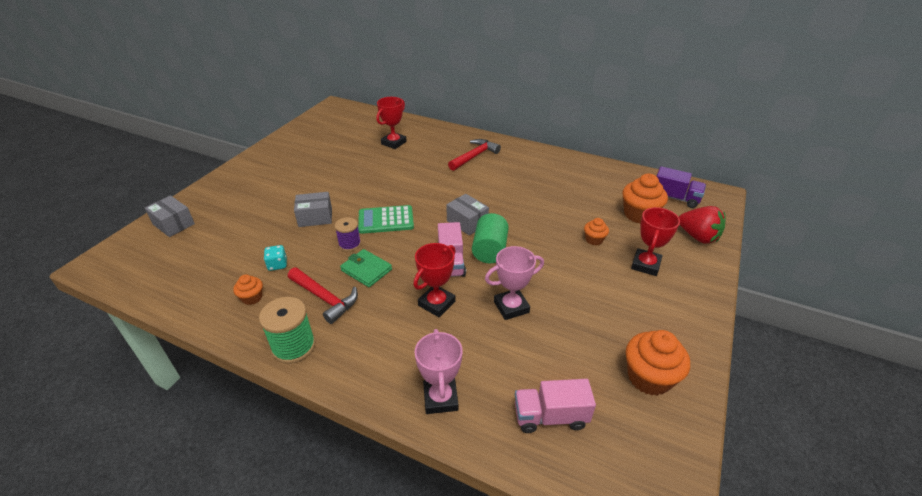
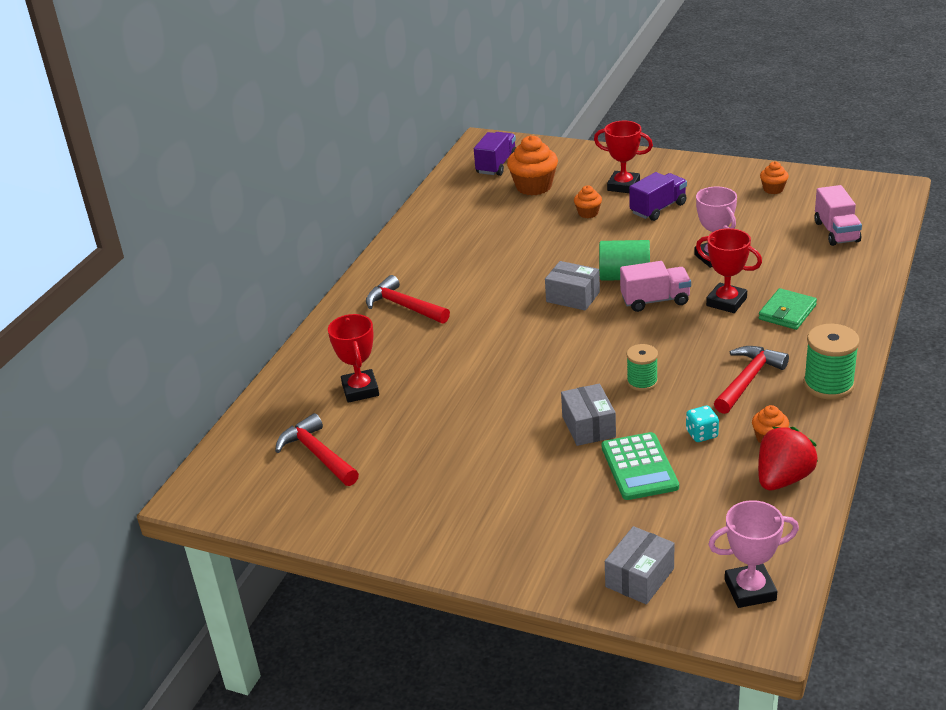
camera: 90 degrees left, 5 degrees down
(344, 132) = (317, 454): none -> red hammer
(349, 244) = (642, 382): purple spool -> green spool
(366, 270) = (688, 359): green wallet -> green wallet (787, 312)
(386, 220) = (582, 361): green calculator -> green calculator (639, 467)
(394, 143) = (360, 390): red trophy -> red trophy turned 45 degrees clockwise
(440, 398) = (846, 285): pink trophy -> pink trophy (750, 590)
(467, 222) = (573, 297): grey box -> grey box turned 75 degrees clockwise
(602, 282) = (658, 208): none -> purple truck
(649, 377) = (773, 189): orange cupcake -> orange cupcake, size x0.53
(698, 237) = (568, 157): red strawberry -> red strawberry (783, 479)

